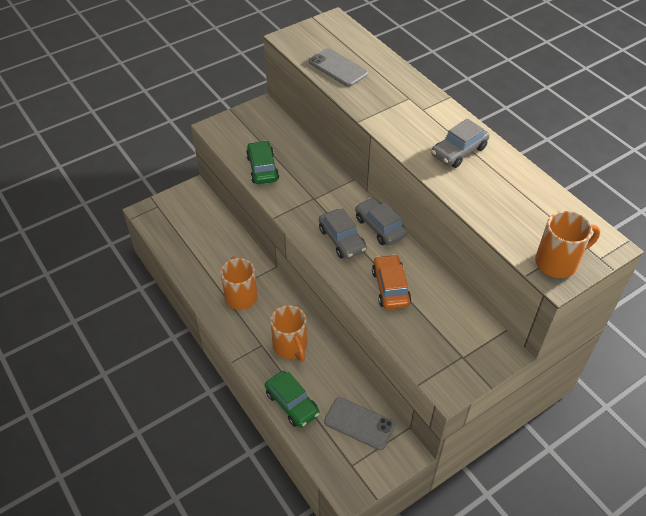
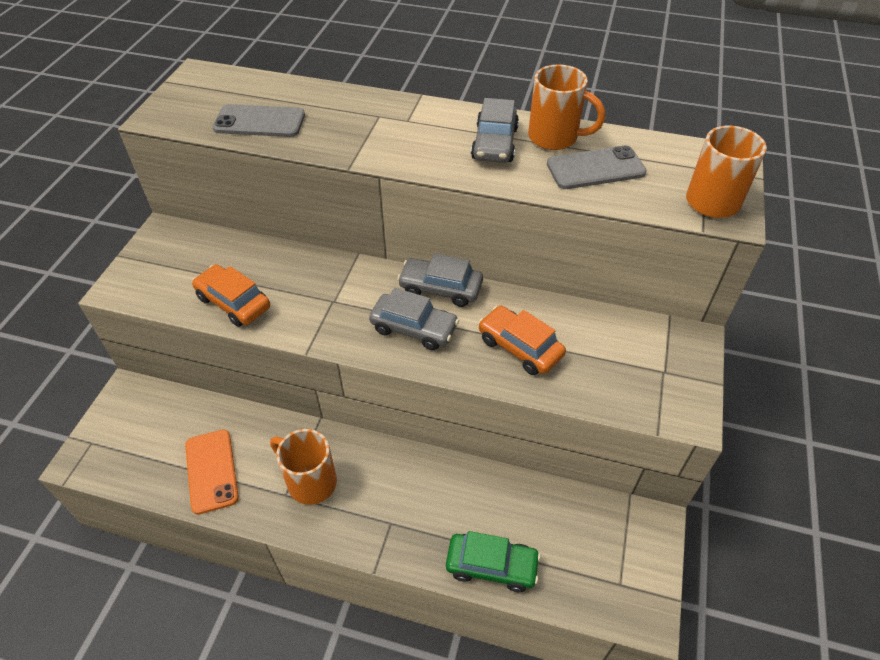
camera: 40 degrees left, 0 degrees up
(199, 258) = (211, 471): none -> orange phone
(262, 168) = (233, 302): green car -> orange car
(290, 347) = (426, 499): orange mug -> orange mug (555, 138)
(359, 423) = (581, 530): grey phone -> grey phone (595, 168)

